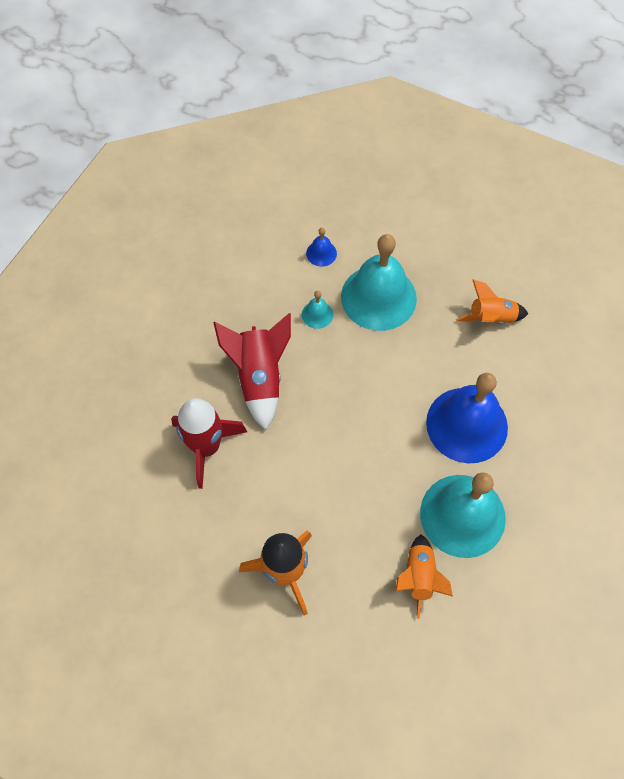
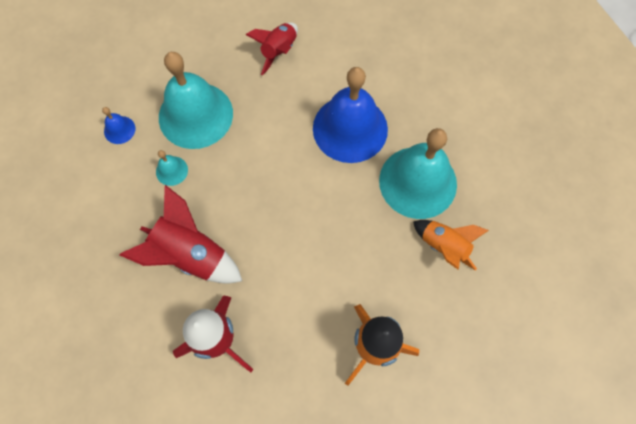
camera: 55 degrees left, 5 degrees up
(490, 318) = (279, 51): orange rocket -> red rocket

